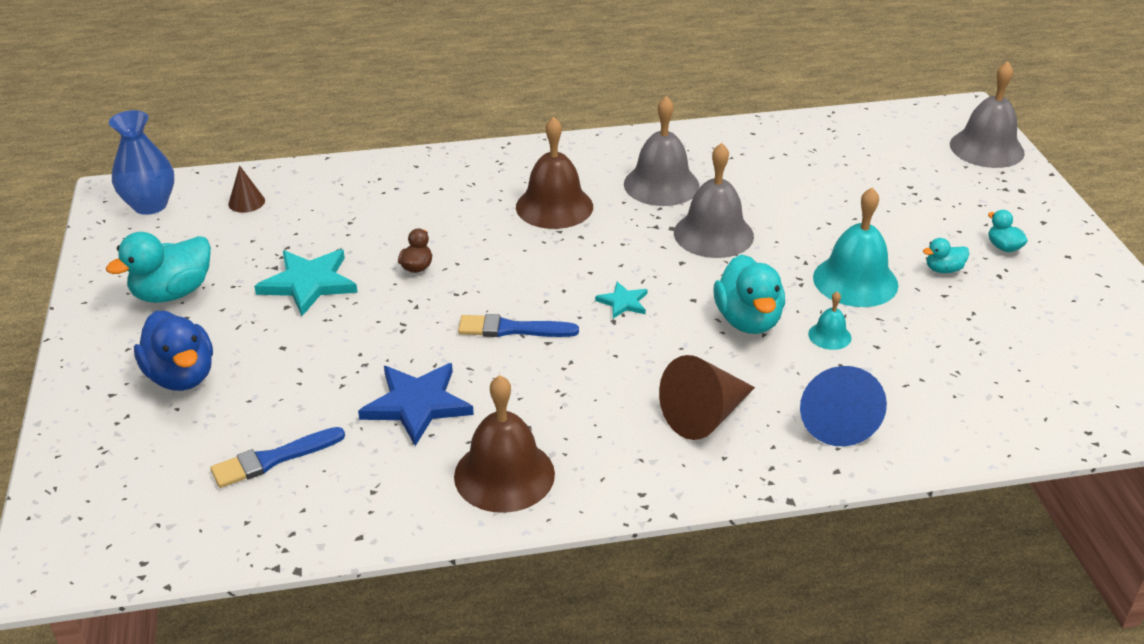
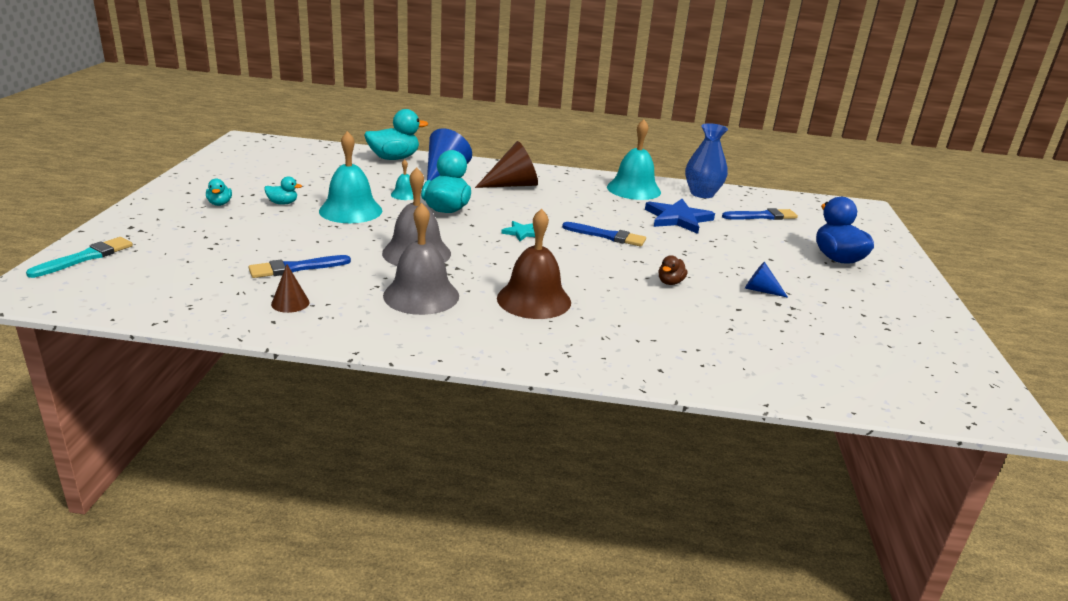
camera: 165 degrees left, 10 degrees down
(150, 205) = (951, 390): blue vase -> blue vase (702, 193)
(173, 293) = (874, 307): turquoise duck -> turquoise duck (394, 158)
(246, 202) = (844, 370): brown cone -> brown cone (290, 303)
(308, 283) = (760, 290): turquoise star -> blue cone
(504, 475) = (633, 189): brown bell -> turquoise bell
(803, 184) = (295, 268): none -> blue brush
(986, 148) = (85, 257): grey bell -> turquoise brush

